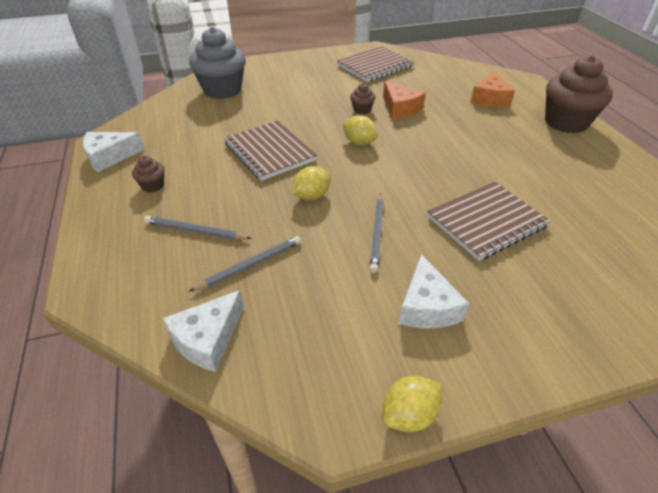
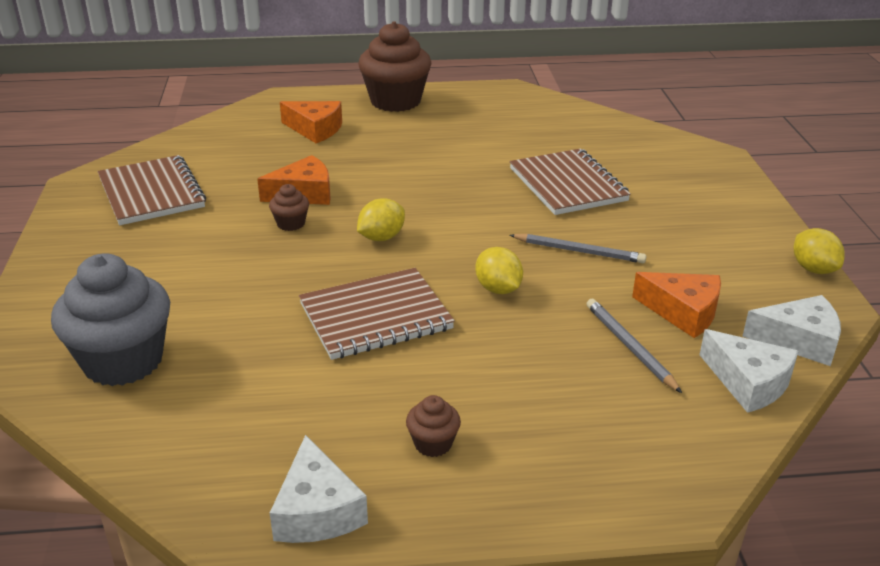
camera: 80 degrees left, 10 degrees down
(196, 231) = (558, 393): grey pencil -> none
(302, 298) = (683, 312): none -> orange cheese
(426, 306) = (690, 240): white cheese -> white cheese (799, 340)

